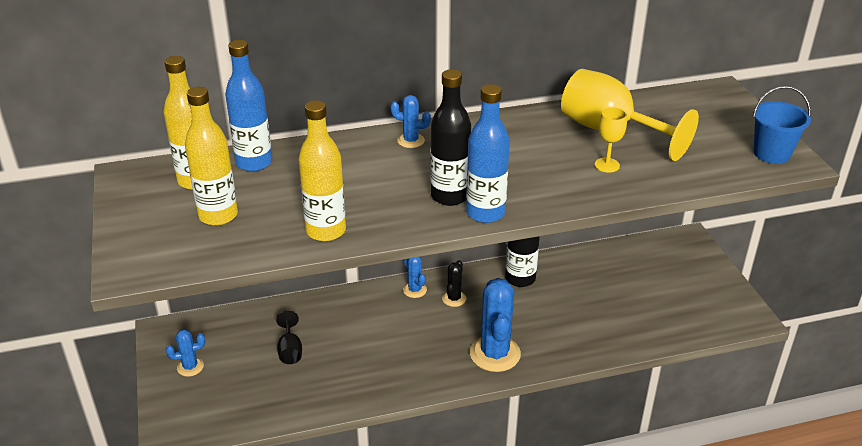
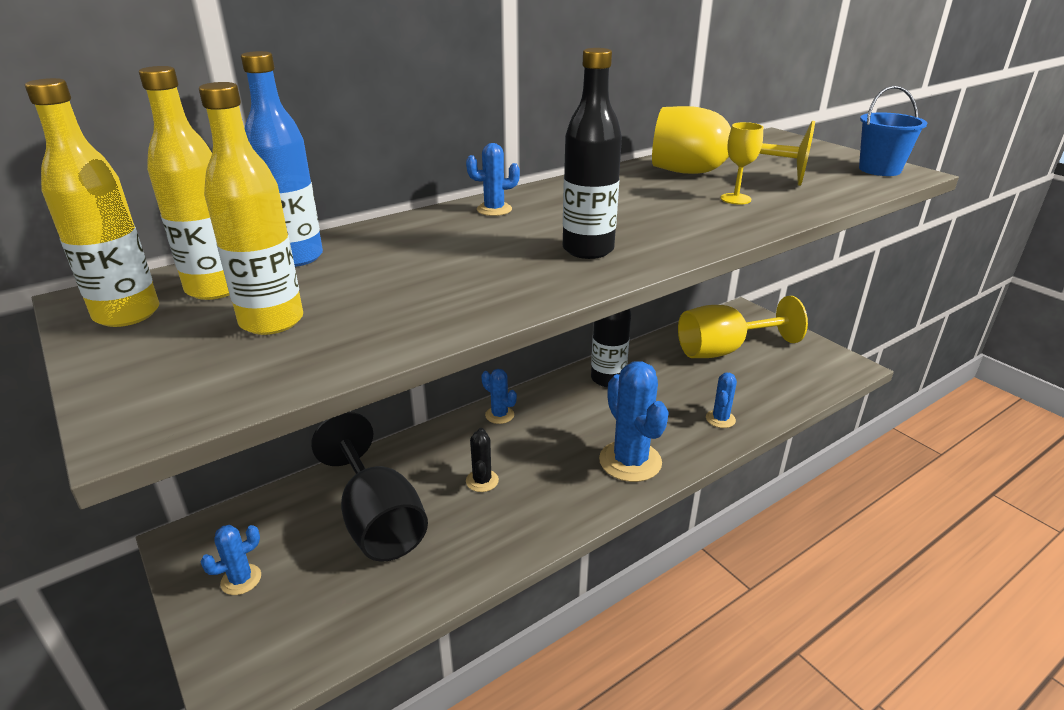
camera: 20 degrees left, 5 degrees down
(290, 350) = (377, 521): black goblet -> black goblet, size x2.17
(326, 231) = (451, 311): yellow bottle -> yellow bottle (127, 314)
(454, 298) = (549, 414): black cactus -> black cactus (482, 481)
(485, 213) = (647, 258): blue bottle -> none
(592, 337) = (720, 419): none -> blue cactus
(641, 275) = (724, 350): none -> yellow goblet

